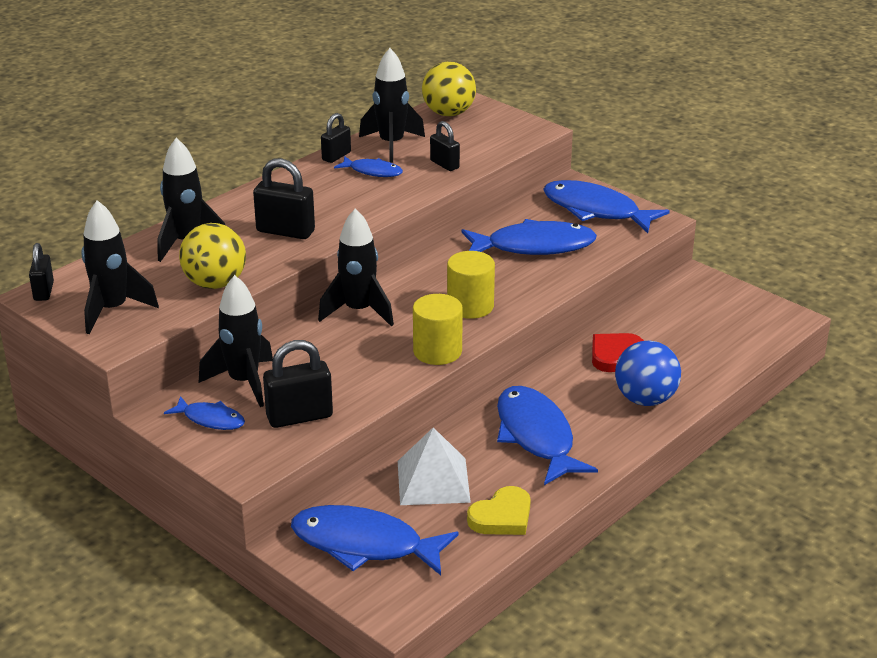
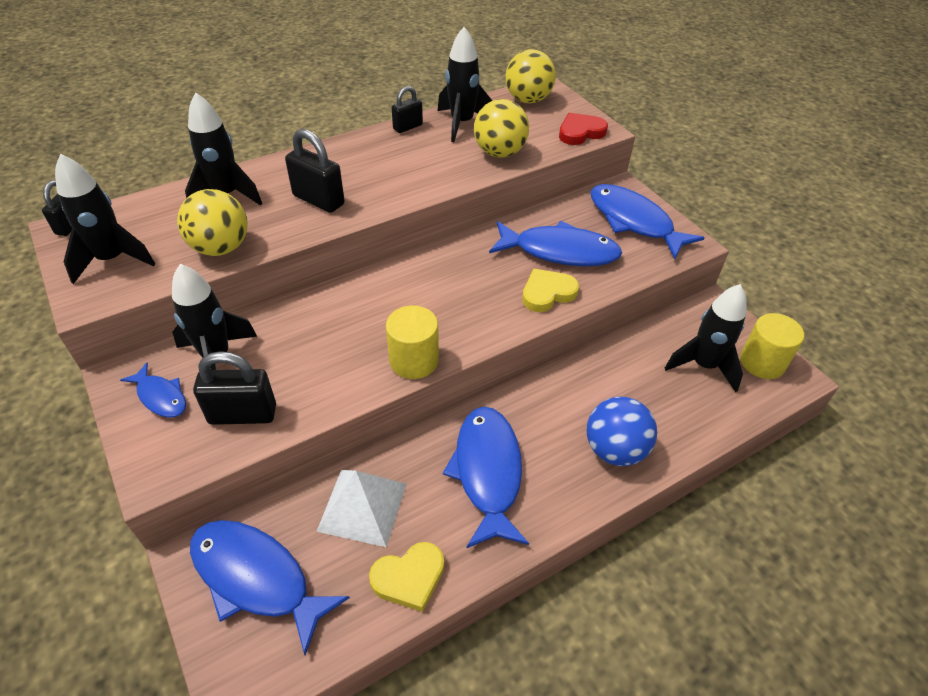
camera: 15 degrees right, 15 degrees up
(358, 311) = (364, 294): black rocket -> black rocket (703, 365)
(373, 171) = (431, 149): blue fish -> none
(444, 164) = (499, 153): black padlock -> yellow ball
(470, 306) = (470, 310): yellow cylinder -> yellow cylinder (762, 362)
(538, 281) = (547, 293): none -> yellow heart
(614, 355) = (603, 384): red heart -> red heart (580, 132)

